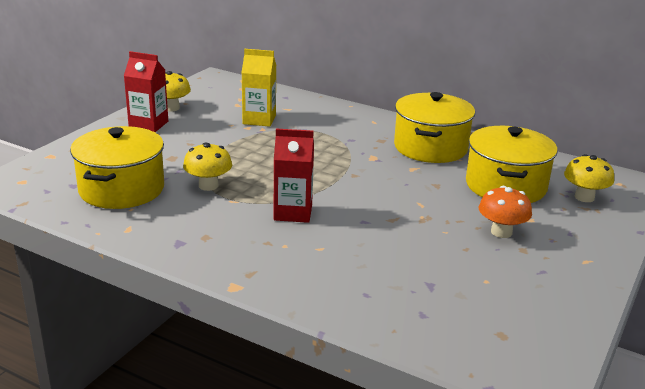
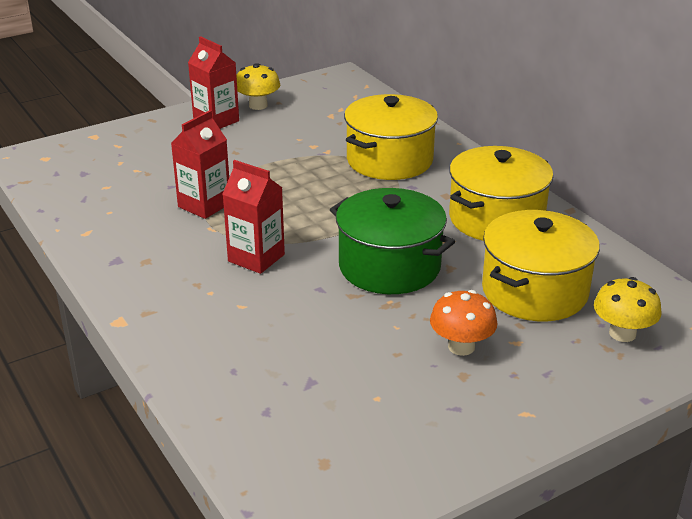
camera: 30 degrees right, 5 degrees up
(121, 189) = (121, 188): yellow pot -> yellow pot (389, 160)
(208, 186) = (204, 205): yellow mushroom -> red carton
(259, 119) = (335, 139): yellow carton -> none
(395, 194) = (389, 266): none -> green pot

